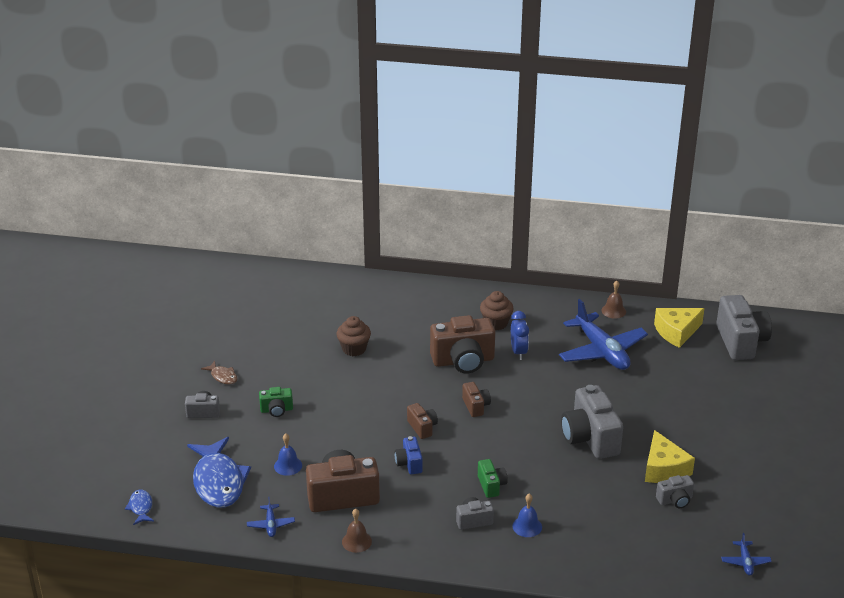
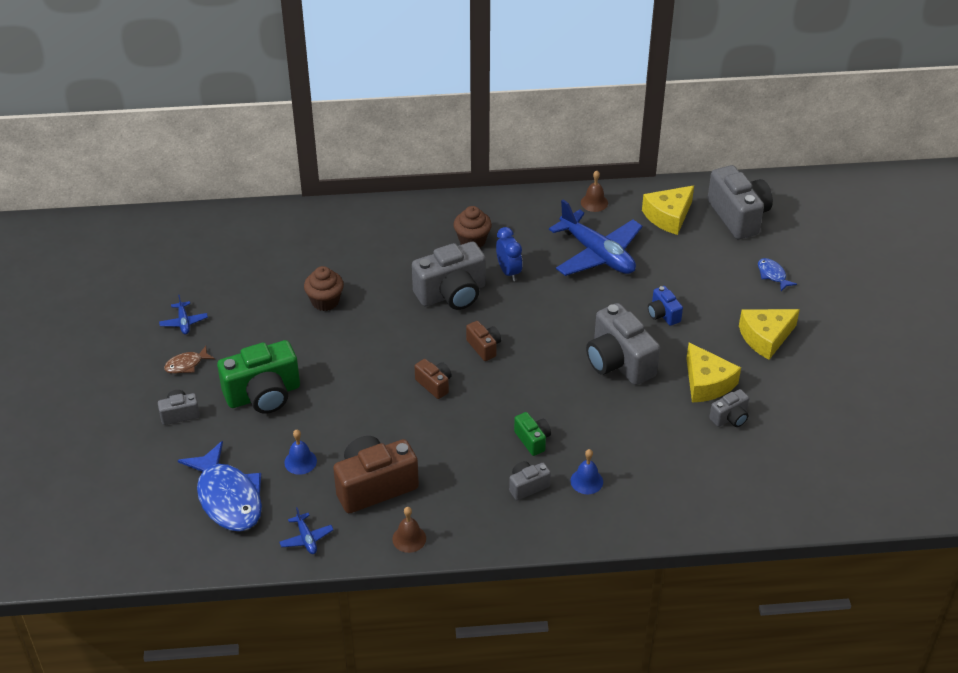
camera: 15 degrees left, 10 degrees up
(141, 507) = (149, 549): blue fish -> blue fish (772, 275)
(223, 376) = (186, 364): brown fish -> brown fish turned 120 degrees clockwise
(276, 410) = (263, 395): green camera -> green camera, size x2.00
(409, 463) = (435, 431): blue camera -> blue camera (663, 314)
(463, 361) = (452, 294): brown camera -> grey camera
(731, 442) = (765, 337): none -> yellow cheese
(745, 562) = (823, 475): blue plane -> blue plane (184, 322)

